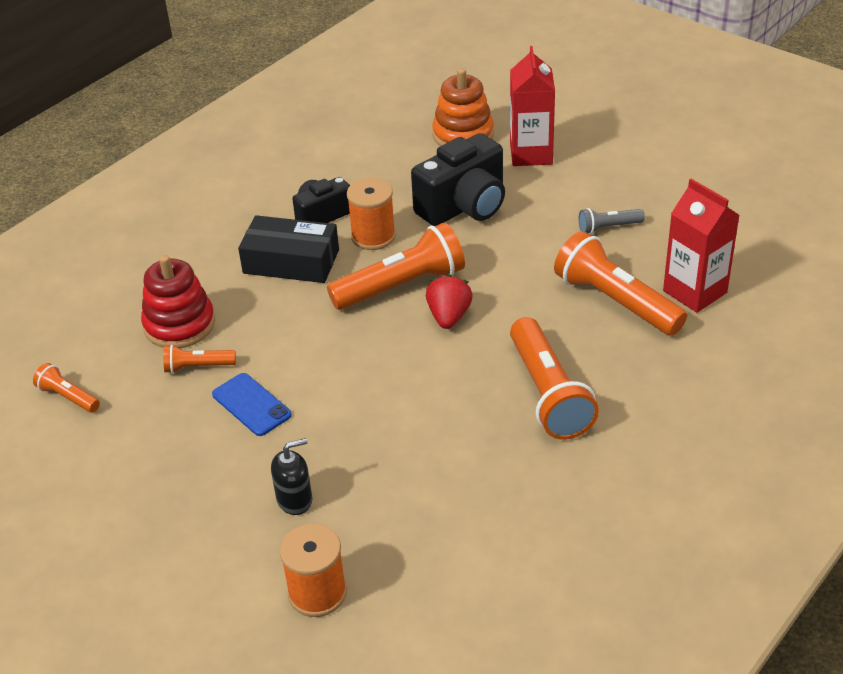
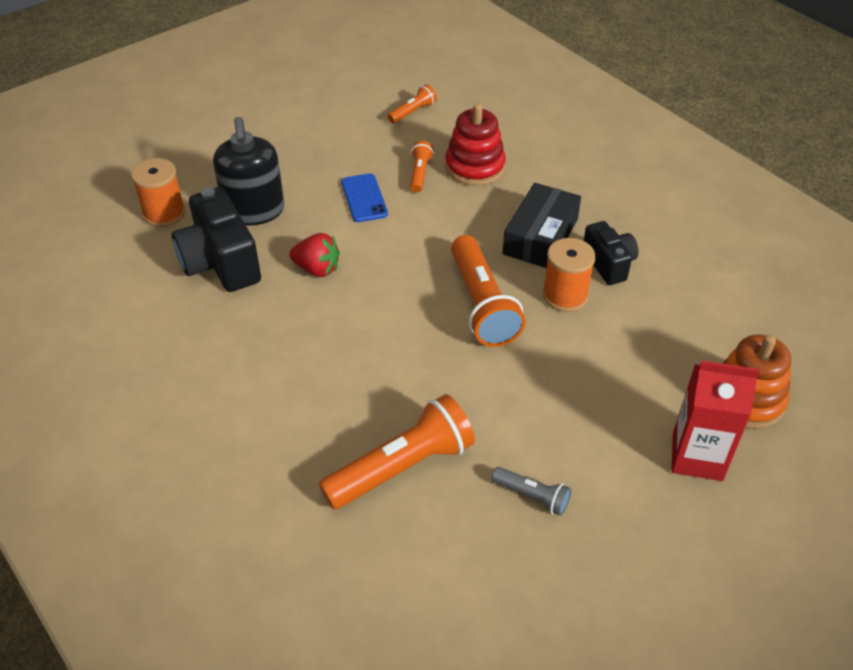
camera: 100 degrees right, 5 degrees up
(251, 405) = (364, 198): blue phone -> blue phone turned 75 degrees counterclockwise
(294, 500) = (254, 211): black soap dispenser -> black soap dispenser, size x1.82
(449, 316) = (426, 330): red strawberry -> red strawberry (317, 269)
(464, 206) = (601, 374): black camera -> black camera (220, 263)
(548, 394) = (293, 380): orange flashlight -> none
(608, 227) = (532, 496): grey flashlight -> grey flashlight turned 120 degrees clockwise
(695, 292) = (392, 547): red carton -> none

